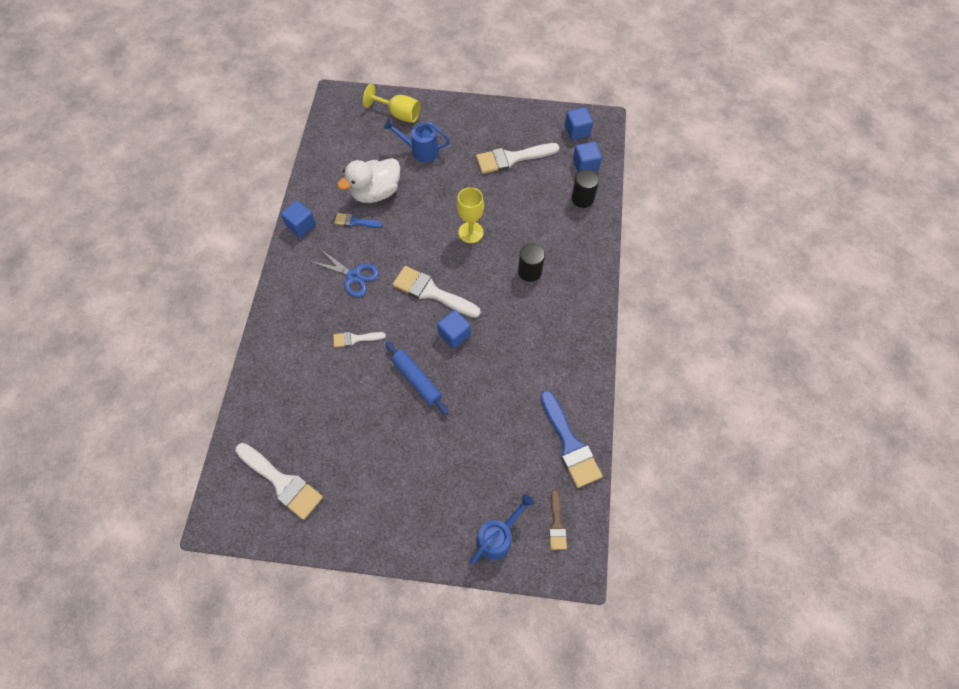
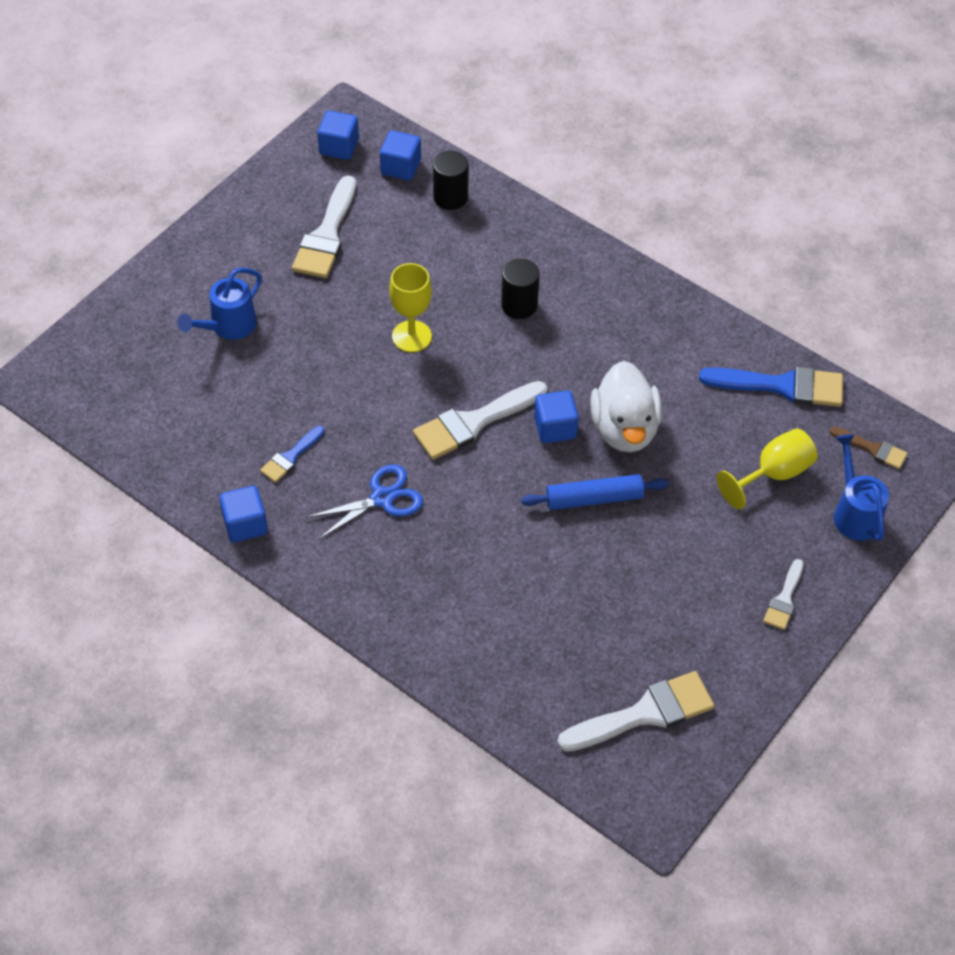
camera: 60 degrees left, 10 degrees down
(355, 339) = (485, 539): white brush -> white brush (784, 599)
(376, 192) = (259, 411): white duck -> white duck (624, 429)
(399, 114) = (139, 321): yellow goblet -> yellow goblet (773, 474)

